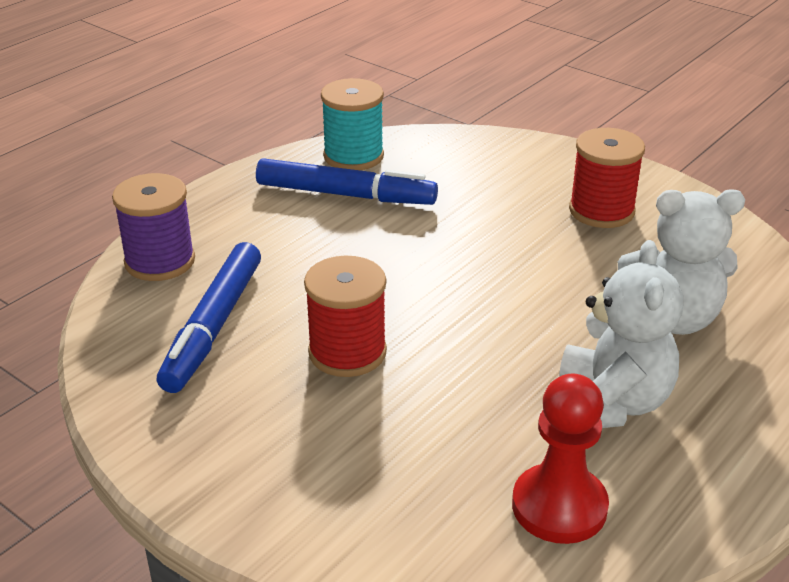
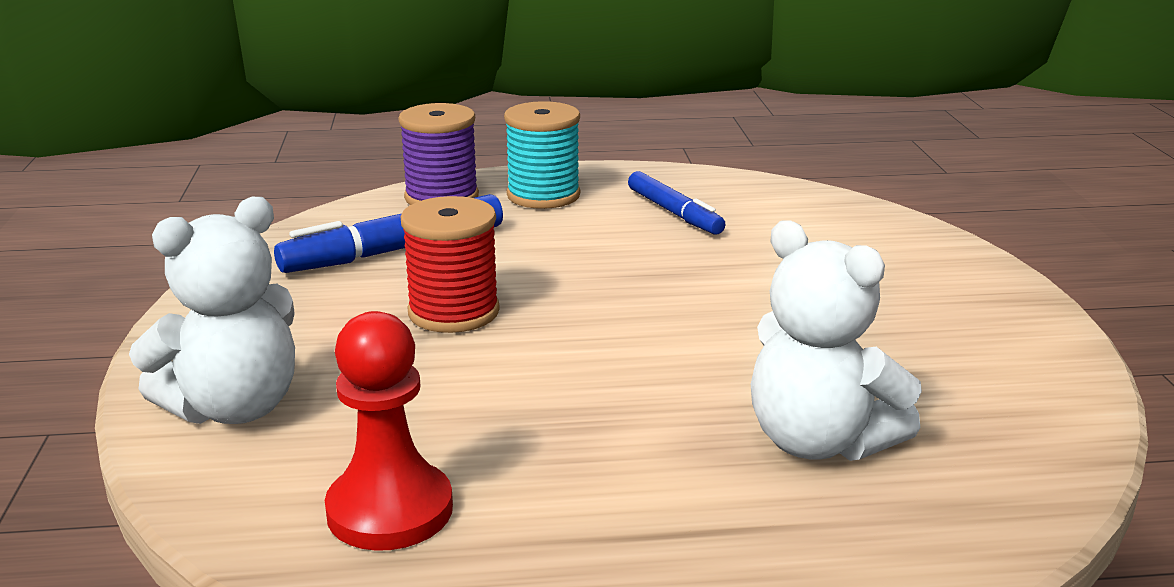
camera: 45 degrees right, 10 degrees down
(345, 195) = (674, 213): blue marker -> blue marker, size x0.66
(353, 156) = (737, 190): turquoise spool -> turquoise spool (543, 195)
(601, 211) = (921, 324): red spool -> none
(611, 403) = (603, 469): white teddy bear -> white teddy bear (235, 408)

